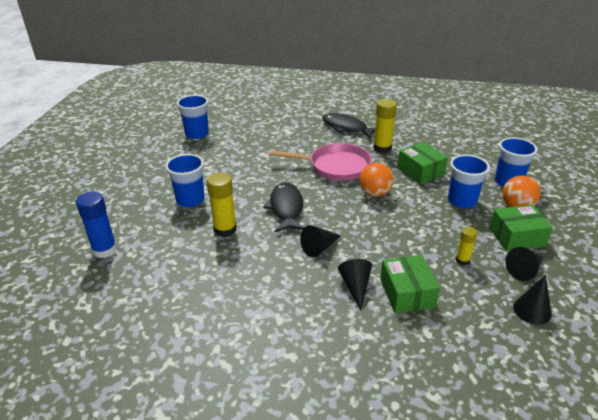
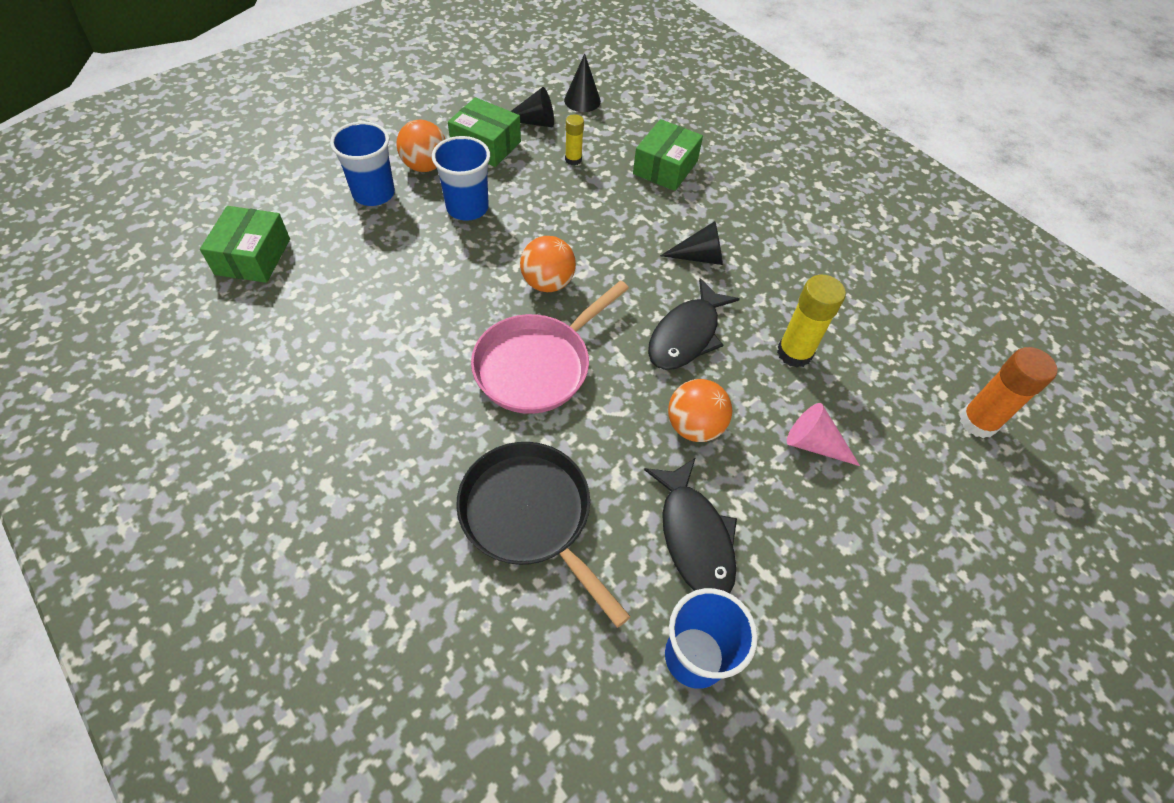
camera: 145 degrees left, 20 degrees up
(104, 250) = (978, 422): blue glue stick -> orange glue stick
(190, 200) = (814, 444): blue cup -> pink cone
(249, 180) = (694, 426): none -> orange ball
(282, 134) = (531, 516): none -> black pan
(335, 166) = (538, 365): pink pan -> pink pan turned 90 degrees counterclockwise
(346, 128) = (402, 446): black fish -> black fish (694, 537)
(355, 287) = (706, 199): black cone -> none
(382, 148) = (421, 353): yellow glue stick -> none
(420, 171) = (440, 276): green box -> green box (253, 257)

